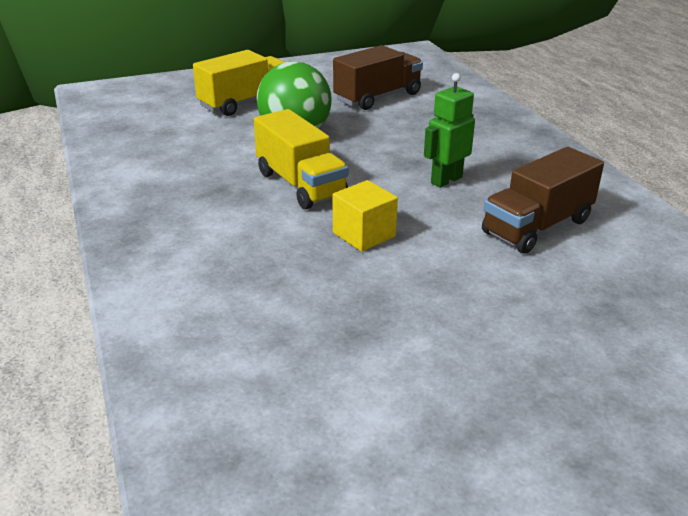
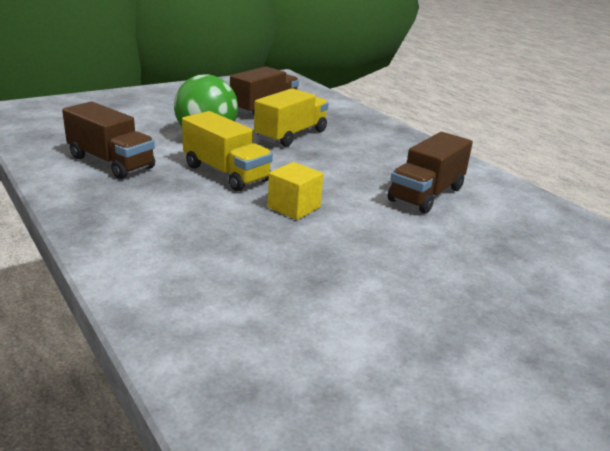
camera: 15 degrees left, 5 degrees down
(178, 164) = (111, 162): none -> brown truck
(245, 102) = (154, 114): yellow truck -> yellow truck (291, 135)
(446, 180) = (343, 165): green robot -> none

